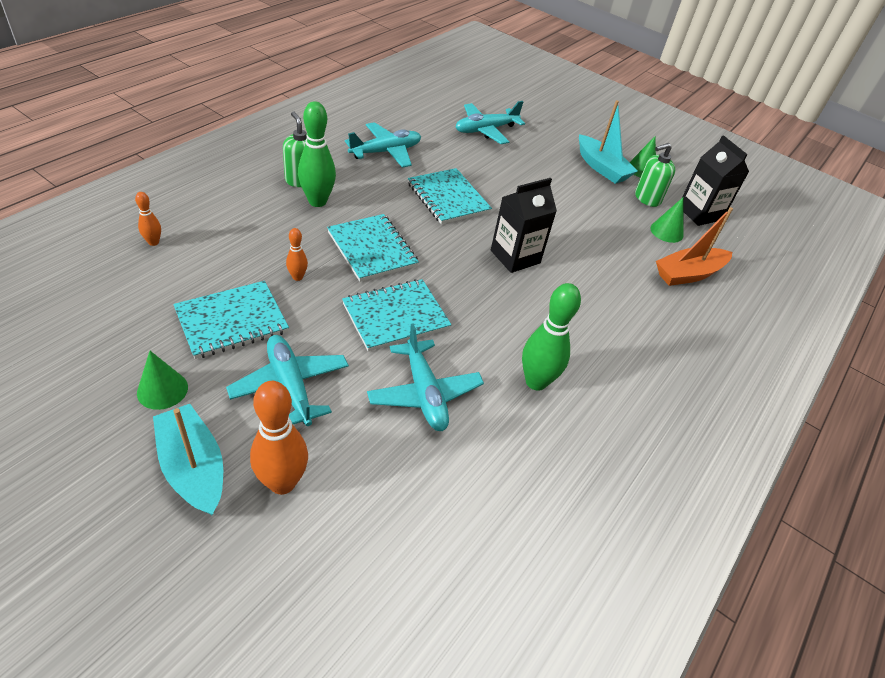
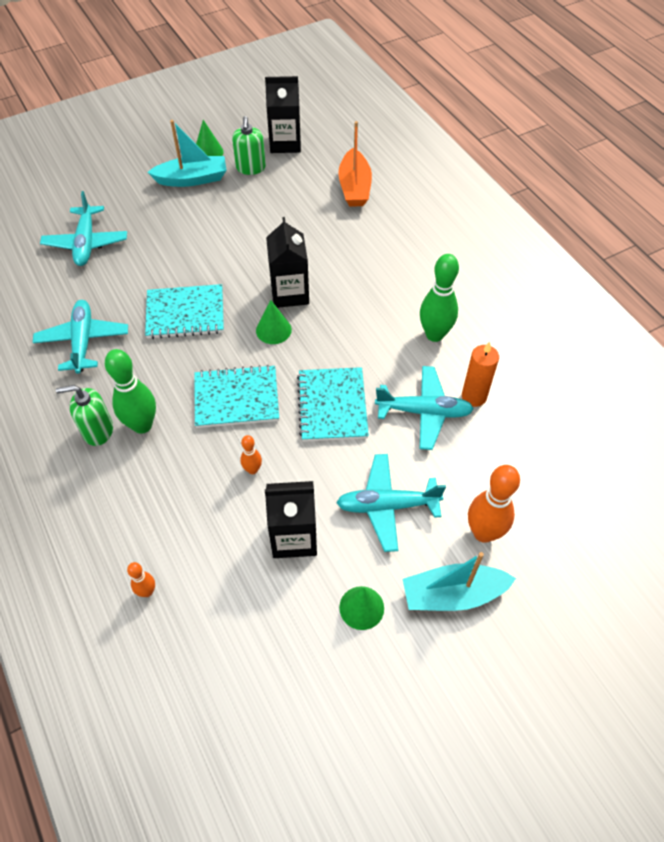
camera: 60 degrees left, 10 degrees up
(232, 321) = (294, 537): turquoise notebook -> black carton
(469, 436) = (474, 396): none -> orange candle
(666, 231) = (299, 176): green cone -> green cone (273, 330)

